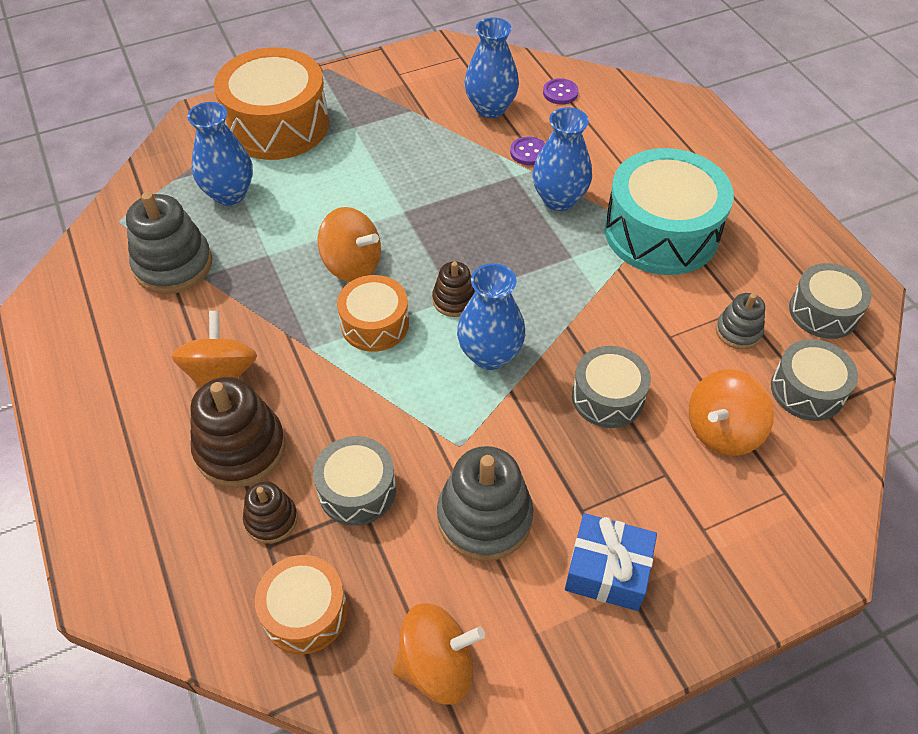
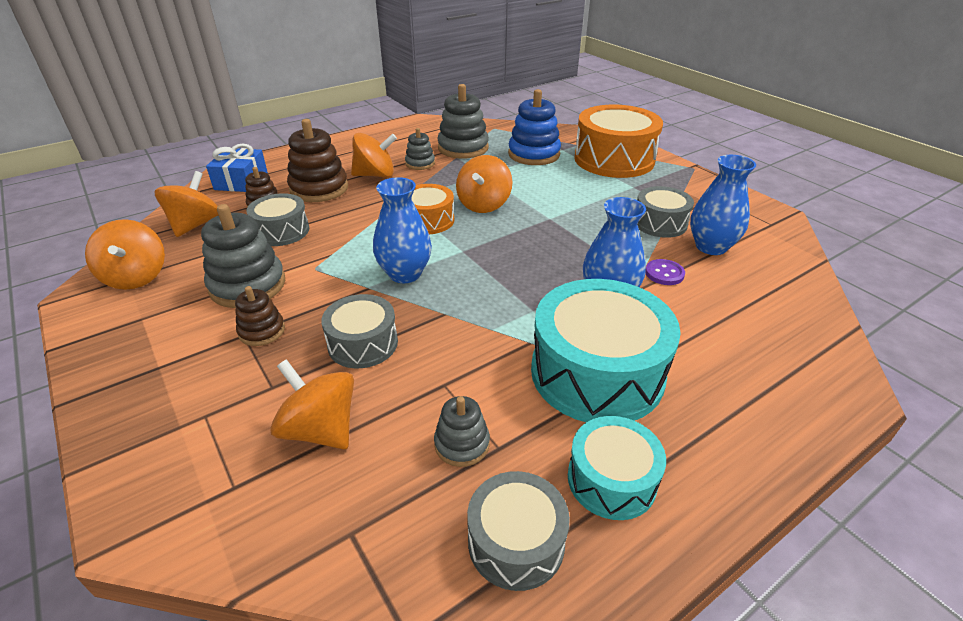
camera: 80 degrees right, 15 degrees down
(204, 320) = (420, 163): none -> grey stacking toy
(229, 194) = (534, 154): blue vase -> blue stacking toy
(305, 612) = (195, 225): orange drum -> orange spinning top
(454, 300) = (460, 251): brown stacking toy -> brown stacking toy (262, 331)
(560, 93) = (773, 286): purple button -> none
(607, 570) = (181, 353): blue gift -> blue gift (241, 181)
(770, 250) = (611, 479): none -> turquoise drum
(807, 390) = (378, 515): grey drum -> grey drum (660, 223)

